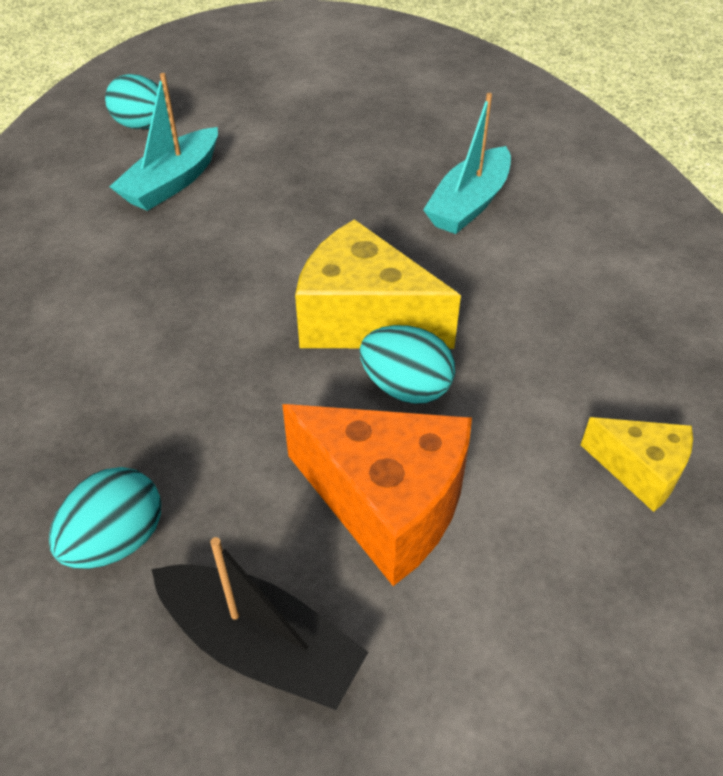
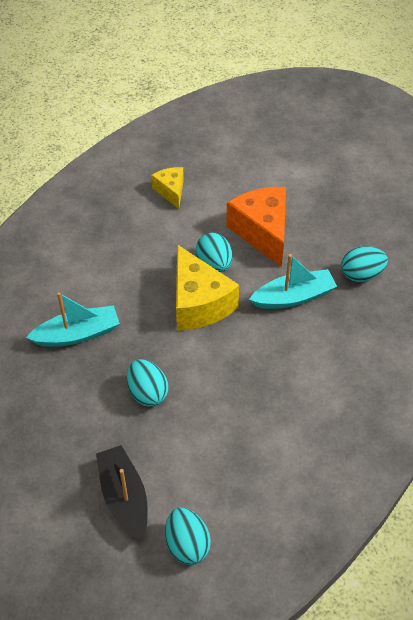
camera: 140 degrees left, 5 degrees up
(172, 182) = (211, 464): turquoise boat -> turquoise boat (293, 297)
(260, 645) = (335, 220): black boat -> black boat (124, 497)
(314, 199) = (147, 393): none -> turquoise egg

